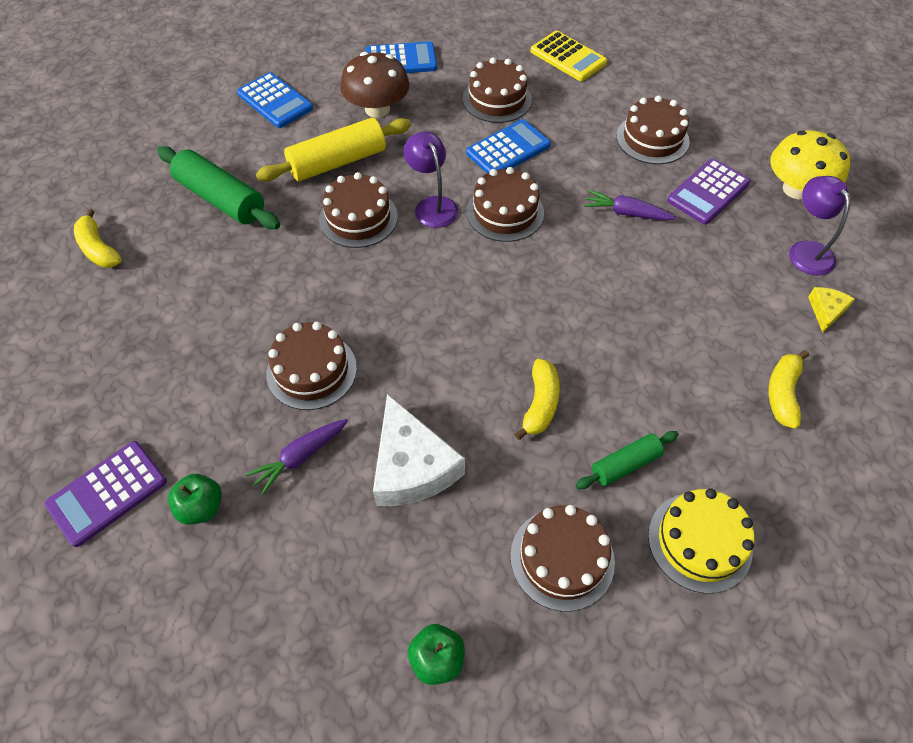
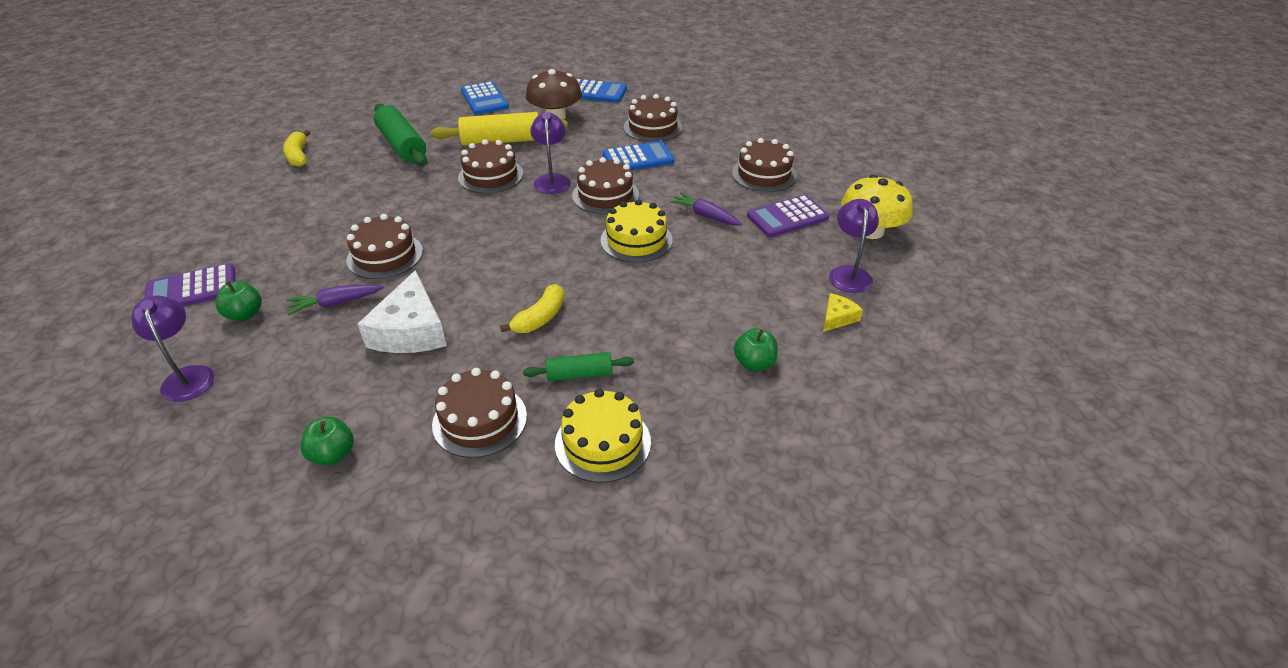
camera: 20 degrees right, 15 degrees down
(195, 617) = (187, 376): none -> purple lamp
(568, 57) = (731, 112): yellow calculator -> none
(575, 267) = (636, 240): none -> yellow cake
(782, 393) = (754, 363): yellow banana -> green apple

